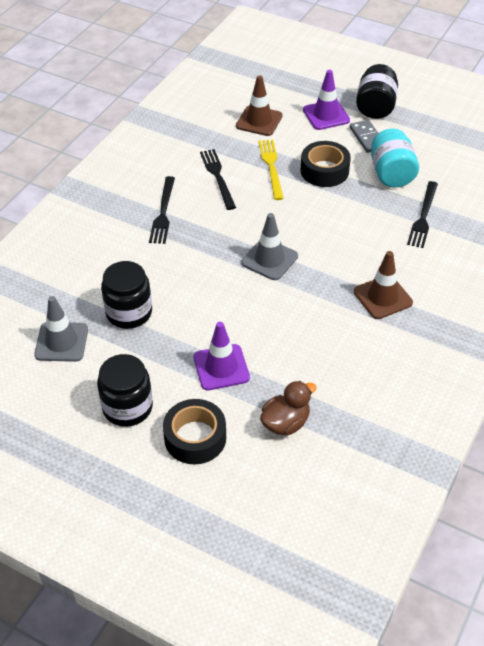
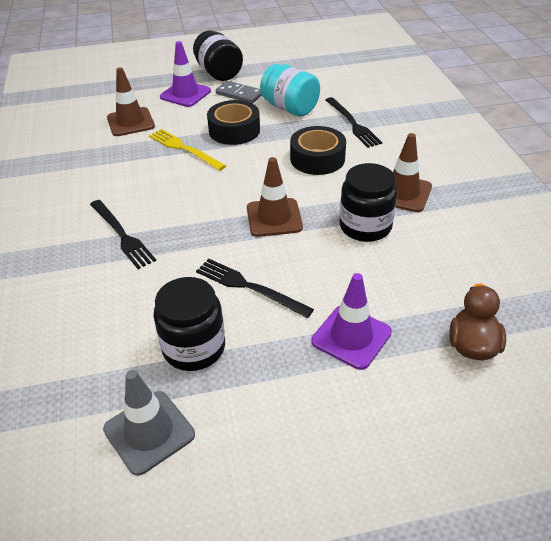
camera: 40 degrees left, 5 degrees down
(127, 407) = (310, 448): black jar -> black jar (365, 226)
(195, 438) = (416, 425): black tape -> black tape (317, 158)
(217, 177) = (143, 179): black fork -> black fork (249, 287)
(269, 259) = (274, 218): grey traffic cone -> brown traffic cone

